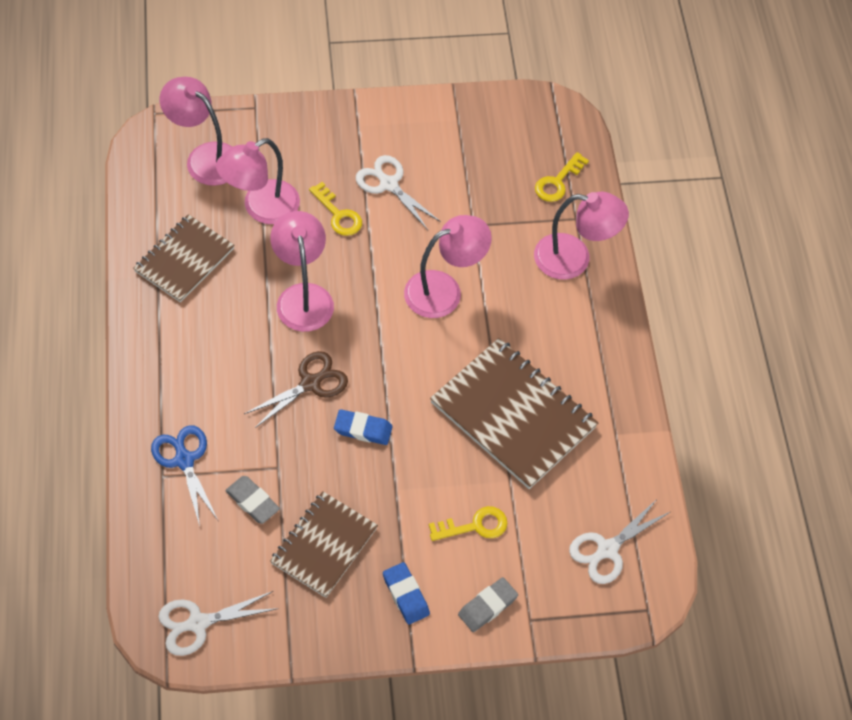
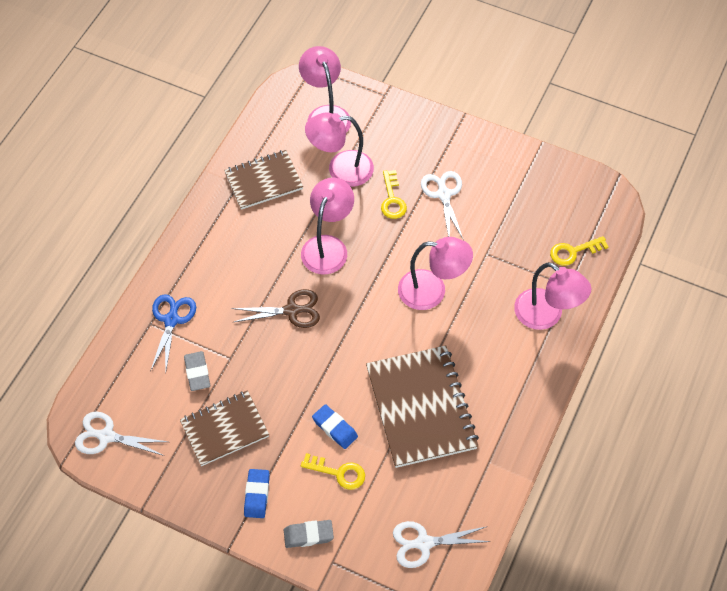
camera: 35 degrees right, 0 degrees up
(363, 429) = (306, 362): blue eraser -> blue eraser (335, 428)

